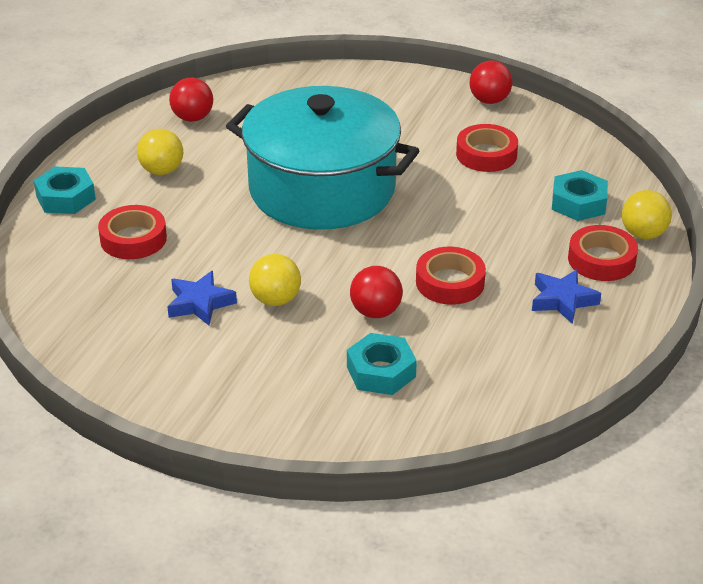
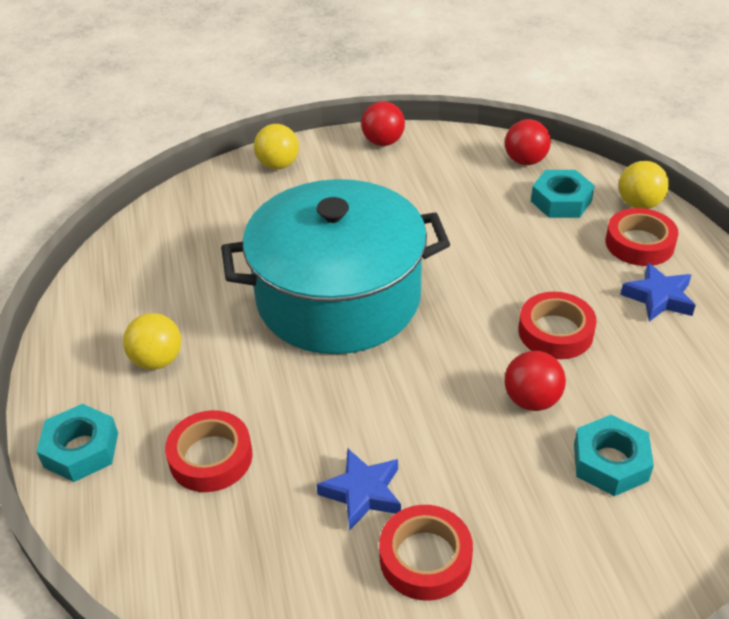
camera: 35 degrees left, 5 degrees up
(192, 118) = (128, 285): red ball -> red ball (525, 161)
(275, 300) = (430, 442): yellow ball -> yellow ball (278, 165)
(486, 154) = (439, 192): red tape -> red tape (425, 558)

